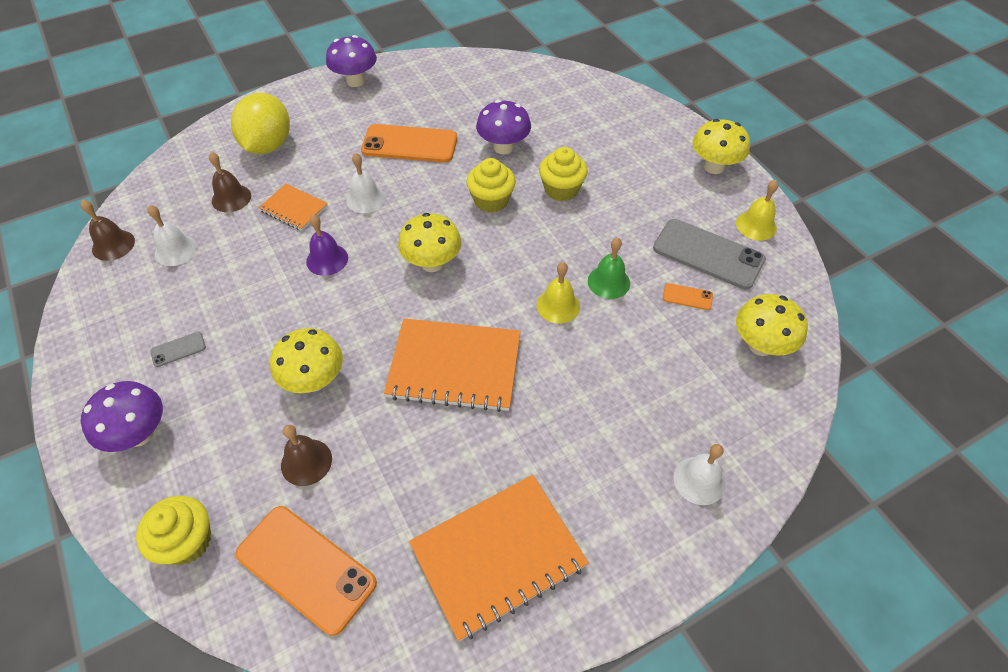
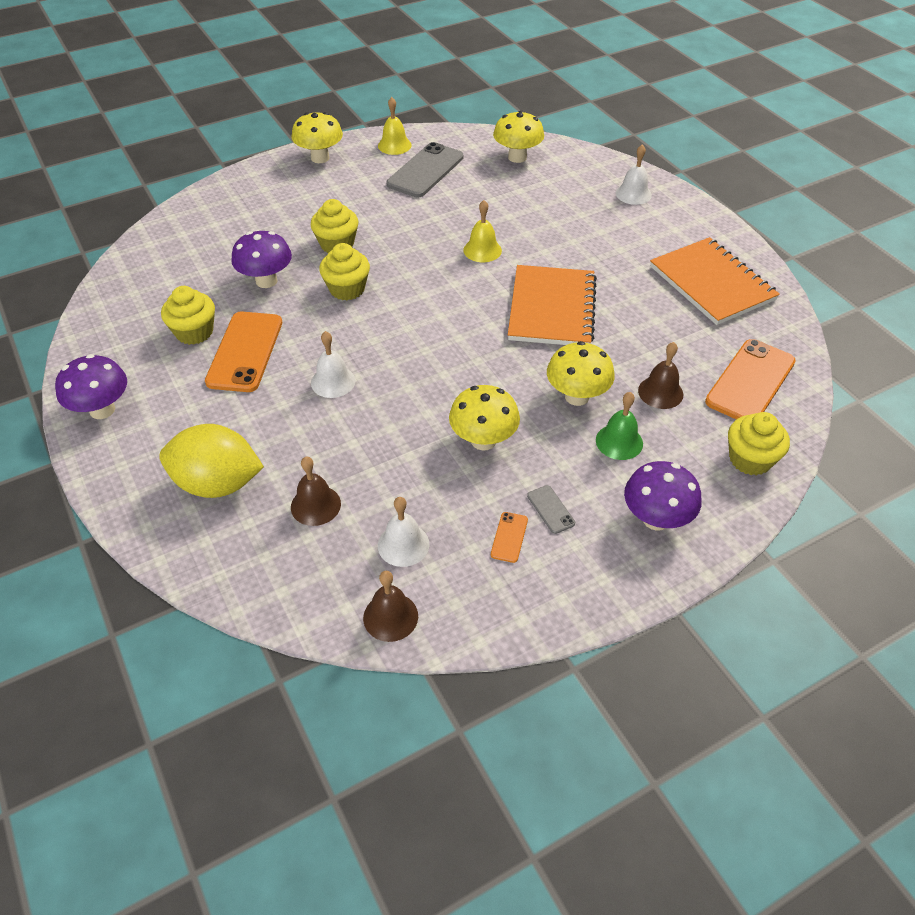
camera: 90 degrees left, 5 degrees down
(294, 208) = (341, 441): orange notebook -> none
(327, 259) = (423, 404): purple bell -> none
(432, 263) = (431, 326): yellow mushroom -> yellow mushroom (483, 440)
(437, 114) = (194, 332): none -> yellow cupcake
(608, 282) = (455, 222): green bell -> green bell (619, 441)
(687, 297) = (471, 184): orange phone -> orange phone (509, 537)

